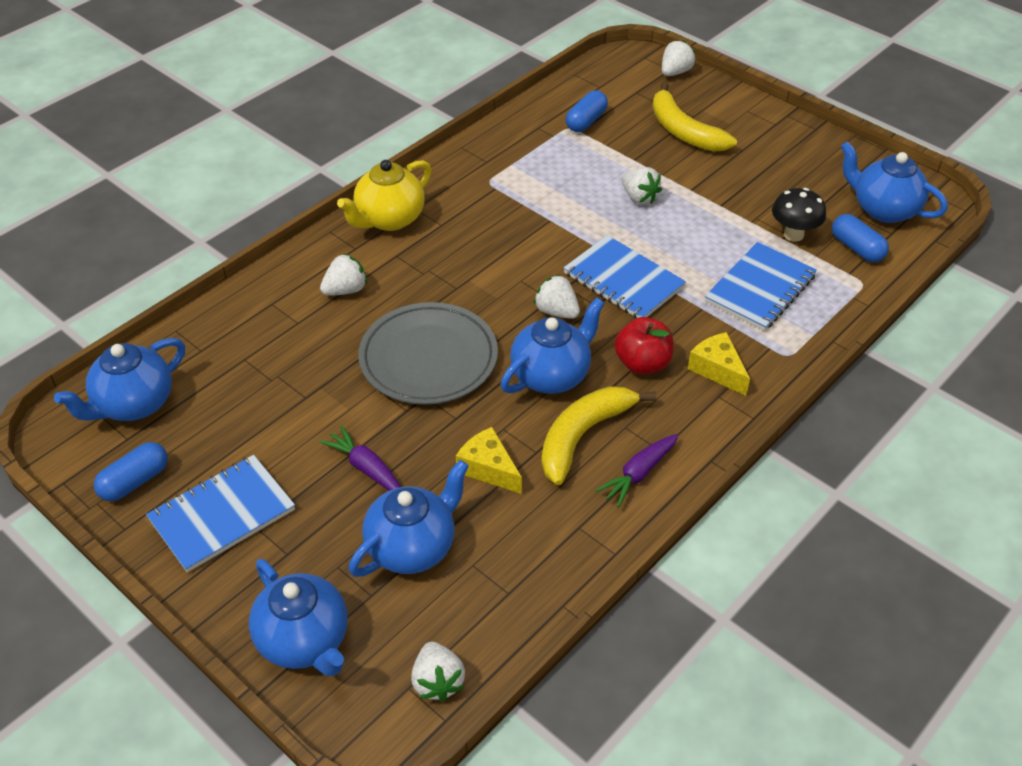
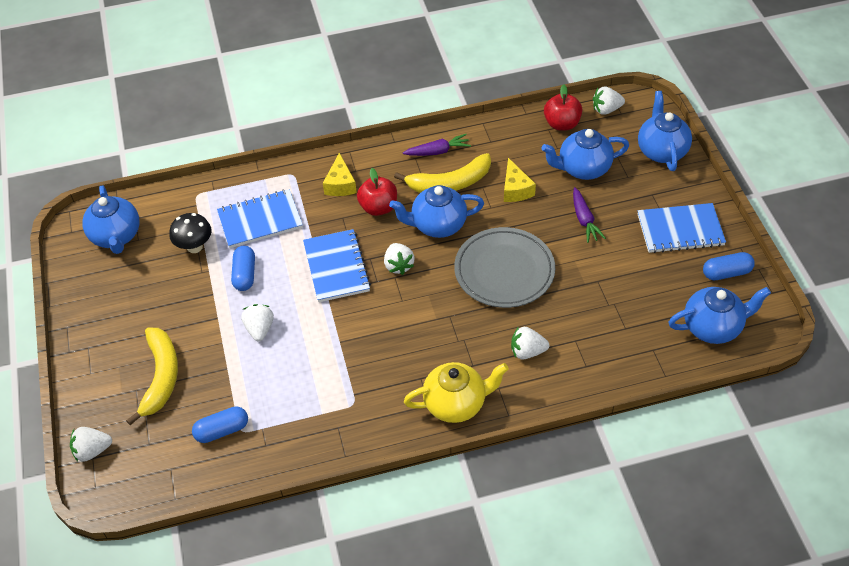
camera: 145 degrees left, 5 degrees up
(437, 682) = (606, 109): white strawberry -> white strawberry turned 120 degrees counterclockwise
(493, 613) = (561, 124): none -> red apple
(856, 248) = (170, 218): blue capsule -> blue capsule (245, 274)

